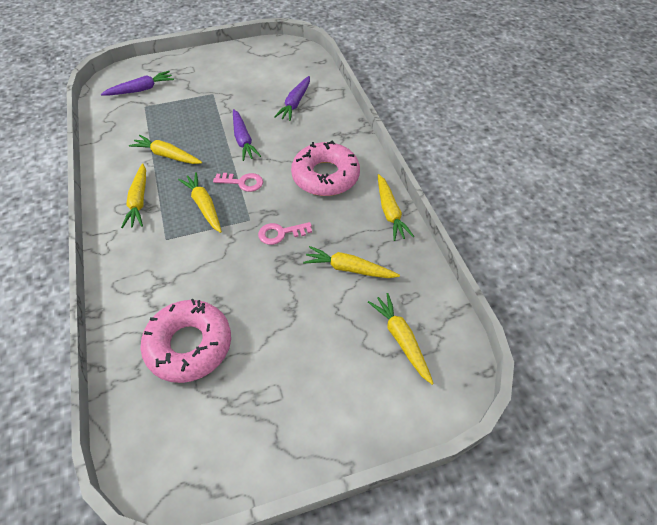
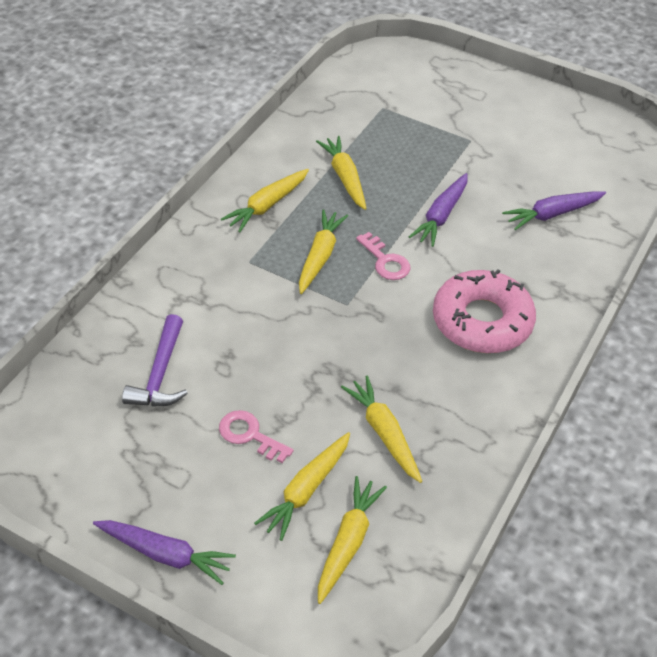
camera: 45 degrees right, 5 degrees down
(141, 89) = (400, 86): purple carrot -> purple carrot (165, 554)
(189, 345) = (160, 374): pink donut -> purple hammer
(280, 233) = (360, 342): pink key -> pink key (250, 435)
(390, 212) = (504, 415): yellow carrot -> yellow carrot (306, 490)

